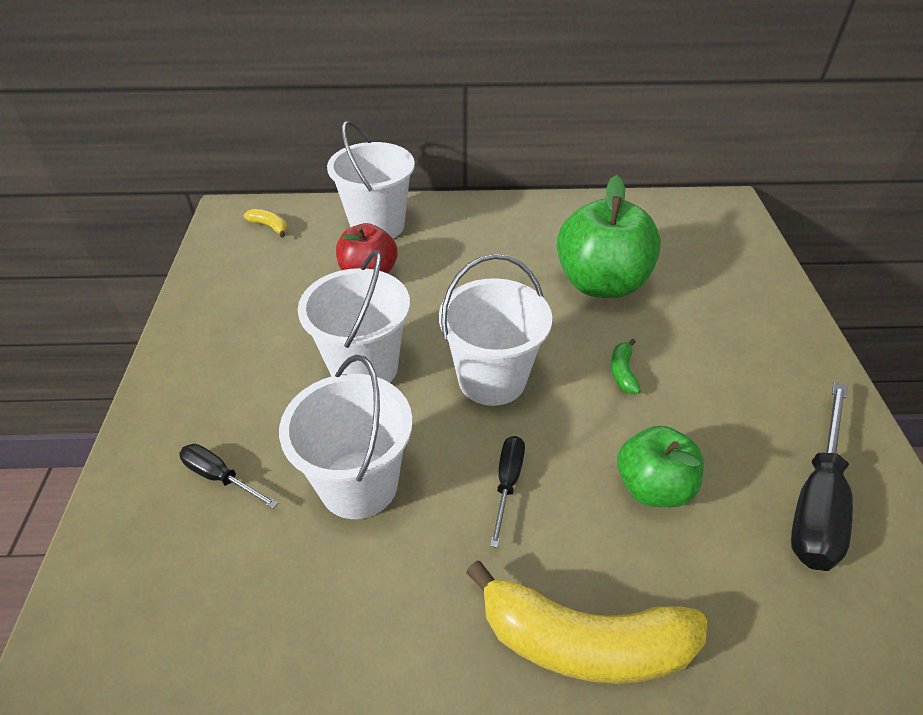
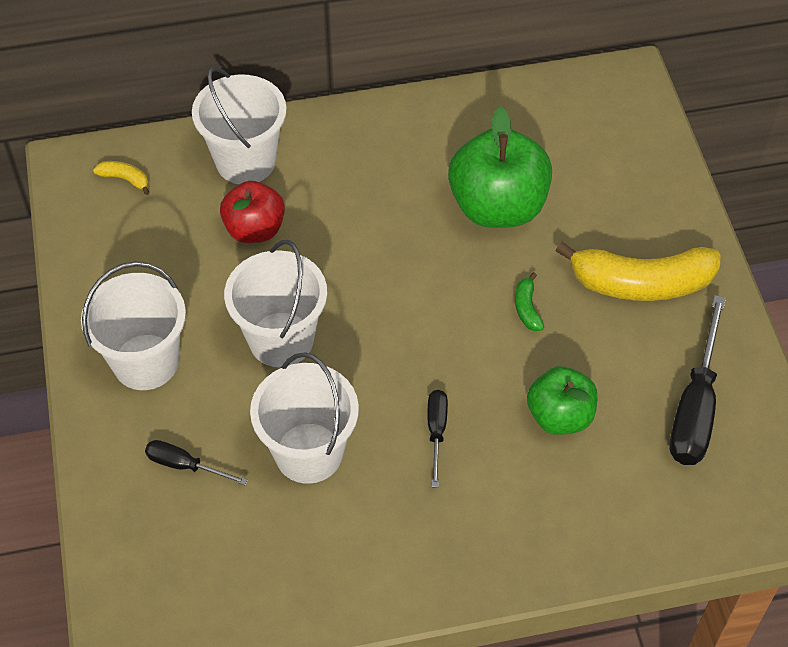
camera: 10 degrees left, 10 degrees up
(492, 379) = (405, 333): white bucket -> white bucket (145, 362)
(583, 642) = (514, 546): yellow banana -> yellow banana (641, 283)

